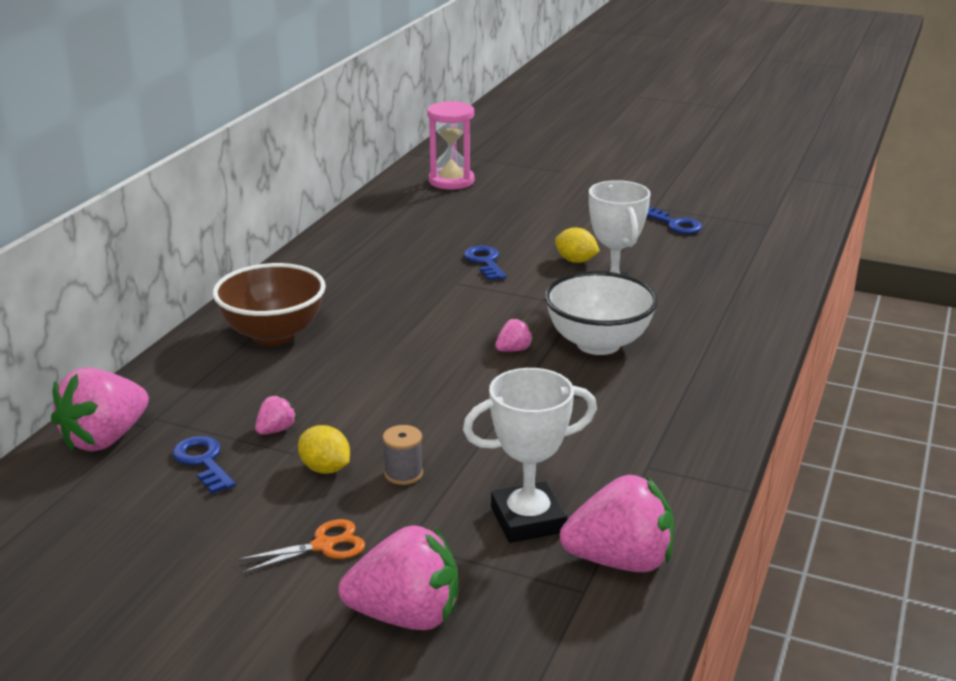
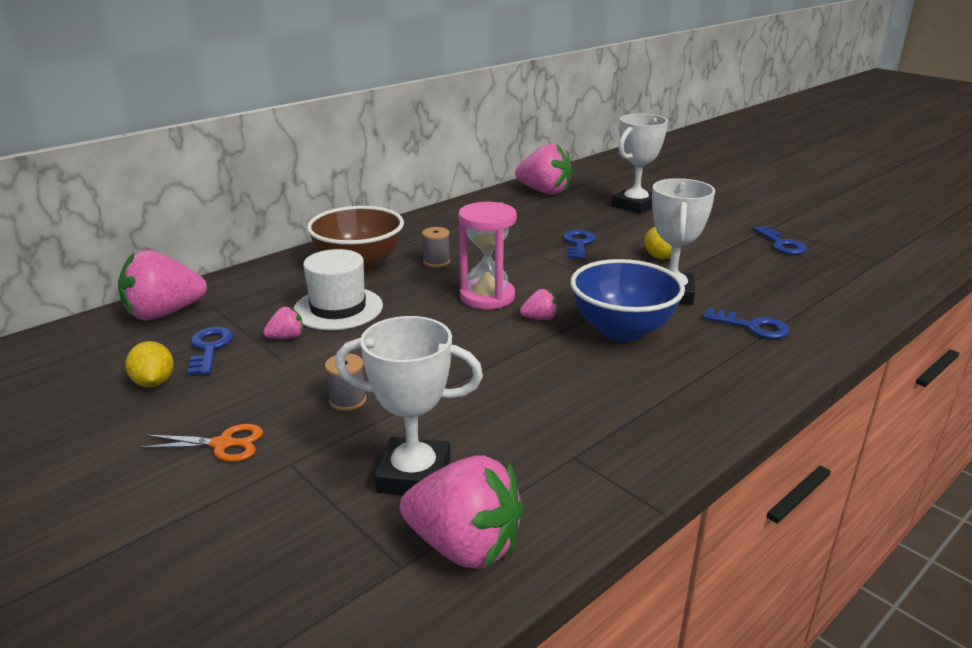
camera: 25 degrees right, 0 degrees up
(299, 387) = (338, 308): none -> white hat
(325, 469) = (291, 378): yellow lemon -> yellow lemon (154, 382)
(355, 312) = (436, 262): none -> grey spool
(406, 616) = (221, 533): pink strawberry -> pink strawberry (544, 192)
(451, 181) = (605, 180): pink hourglass -> pink hourglass (487, 297)
(506, 207) = (635, 206): none -> white trophy
(598, 344) = (622, 330): white bowl -> blue bowl
(706, 314) = (752, 327): none -> blue key

